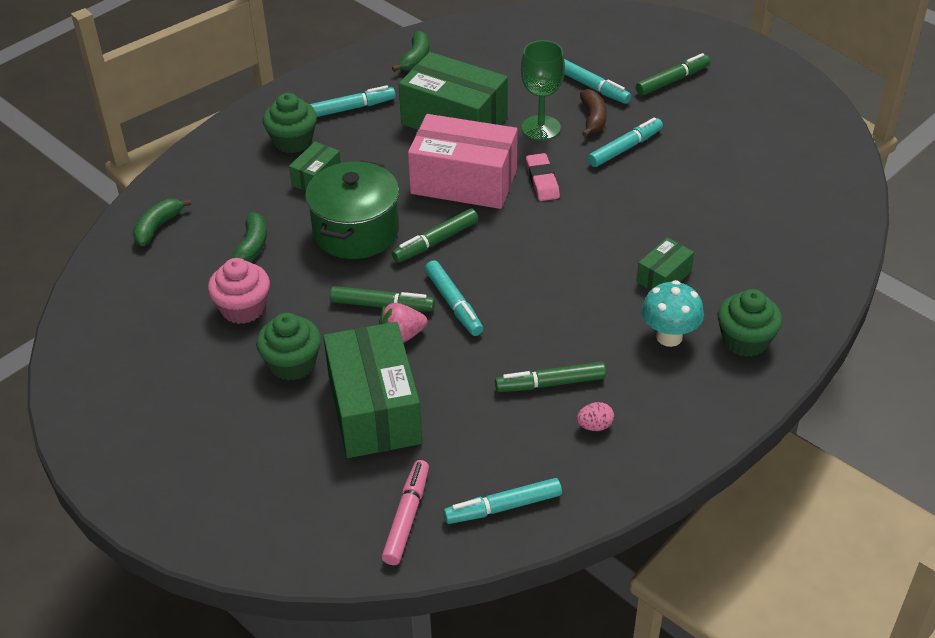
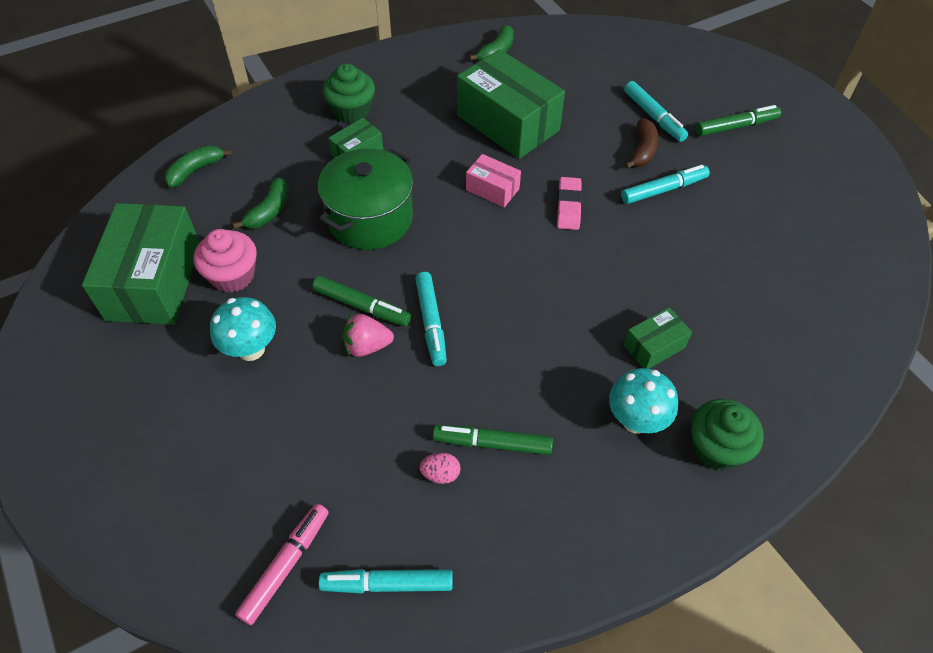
camera: 15 degrees right, 10 degrees up
(292, 364) = (251, 349): green cupcake -> turquoise mushroom
(351, 108) = (418, 89): turquoise marker -> none
(374, 409) = (306, 424): green box -> green box (154, 281)
(435, 242) = (440, 248): green marker -> none
(464, 181) = (492, 189): pink box -> pink box, size x0.48
(541, 128) = (588, 149): green goblet -> none
(594, 426) = (519, 509): pink egg -> pink egg (440, 474)

